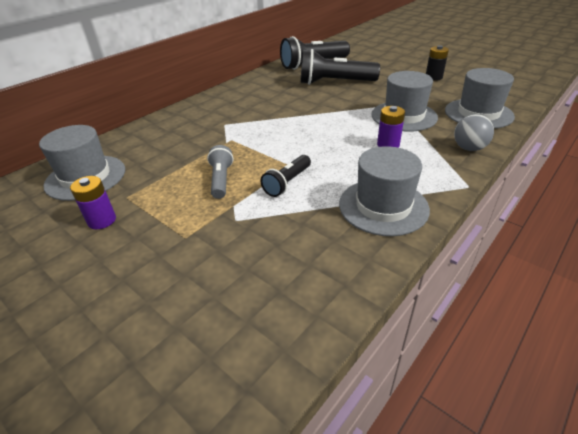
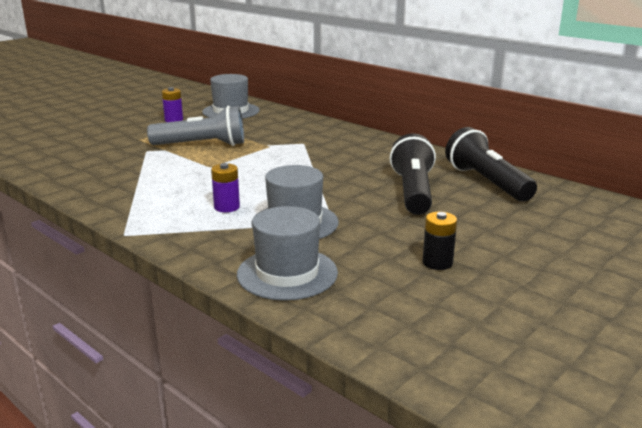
camera: 90 degrees right, 15 degrees down
(221, 180) = (202, 145): grey flashlight -> grey flashlight, size x1.82
(287, 183) = (183, 165): black flashlight -> none
(383, 206) = (123, 195): grey hat -> none
(469, 148) = (195, 248): grey ball -> none

